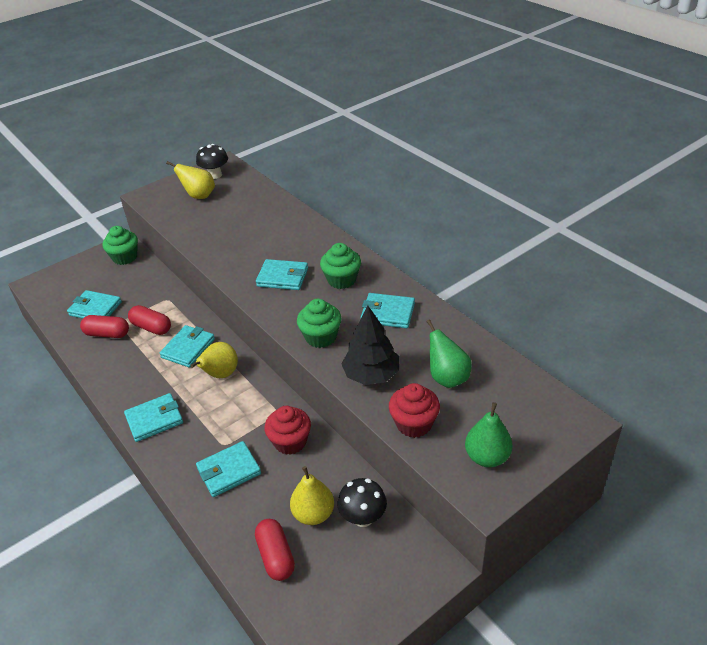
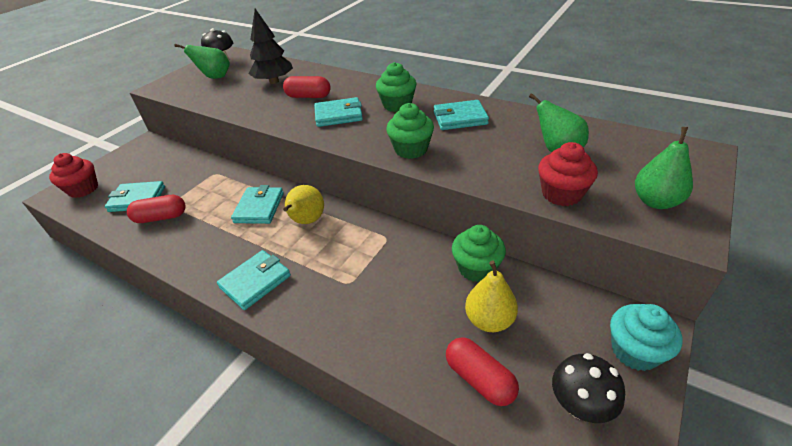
camera: 20 degrees left, 0 degrees up
(125, 257) = (152, 151): green cupcake -> green cupcake (476, 268)
(151, 327) = (209, 200): red capsule -> red capsule (308, 96)
(199, 196) = (215, 77): yellow pear -> green pear
(229, 471) = (370, 307): turquoise wallet -> none
(290, 442) = (418, 259): red cupcake -> red cupcake (83, 189)
(363, 518) = (542, 307): black mushroom -> black mushroom (579, 406)
(371, 375) = (485, 166): black tree -> black tree (274, 81)
(409, 578) = (635, 351): none -> turquoise cupcake

